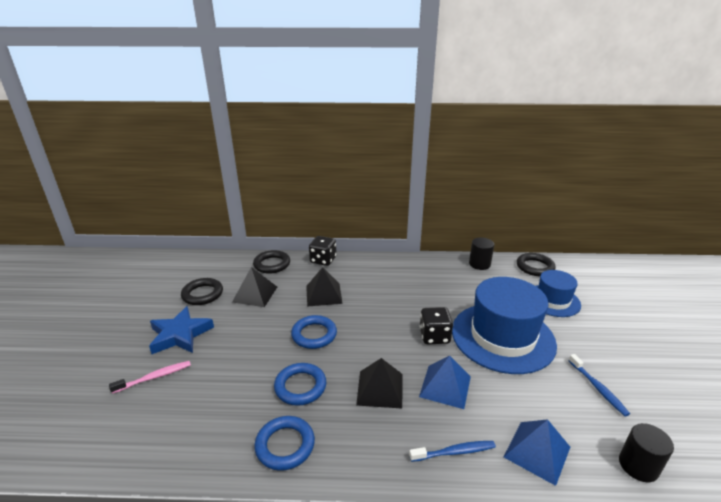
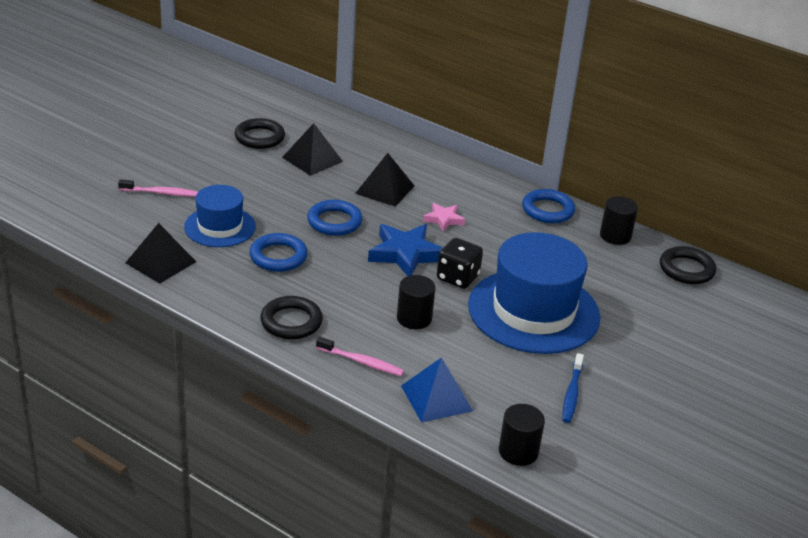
camera: 30 degrees right, 5 degrees up
(180, 335) = (208, 167): blue star -> blue star (405, 254)
(272, 264) = (360, 135): black ring -> black ring (291, 322)
(285, 445) = (225, 289): blue ring -> blue ring (547, 210)
(323, 260) = (423, 154): black dice -> none
(380, 298) = (443, 219): none -> pink star
(380, 389) = (349, 291): black pyramid -> black pyramid (160, 262)
(445, 386) = (414, 318): blue pyramid -> black cylinder
(454, 452) = (361, 362): blue toothbrush -> pink toothbrush
(553, 300) = (651, 309): blue hat -> blue hat (220, 227)

